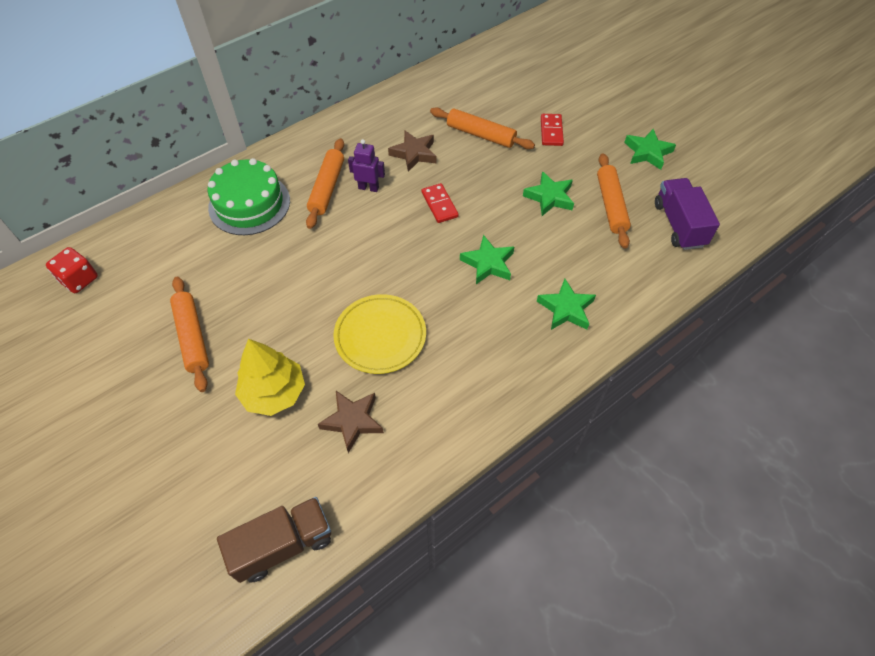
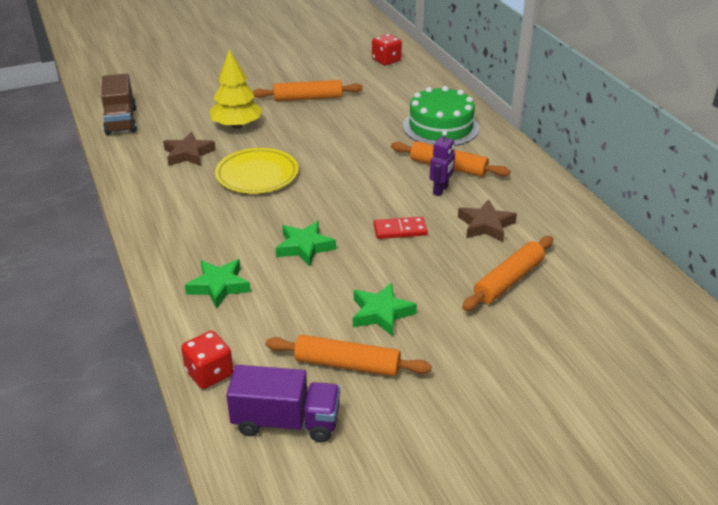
camera: 105 degrees right, 20 degrees down
(551, 131) = (503, 345): red domino -> none
(647, 152) = (435, 437): green star -> none
(663, 281) = (209, 373): none -> red dice

